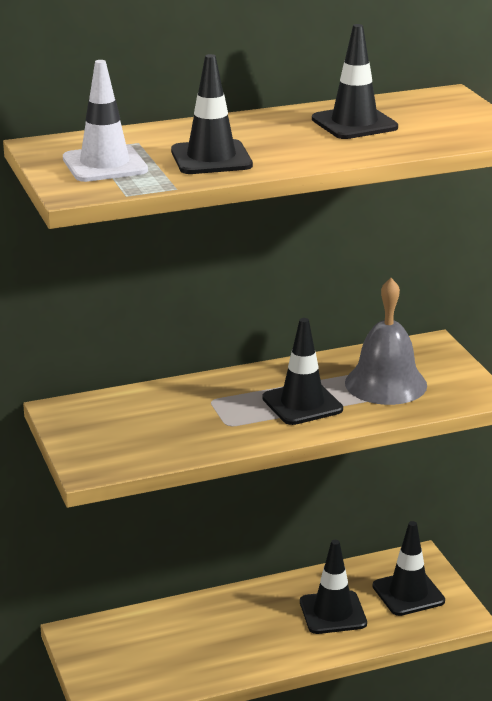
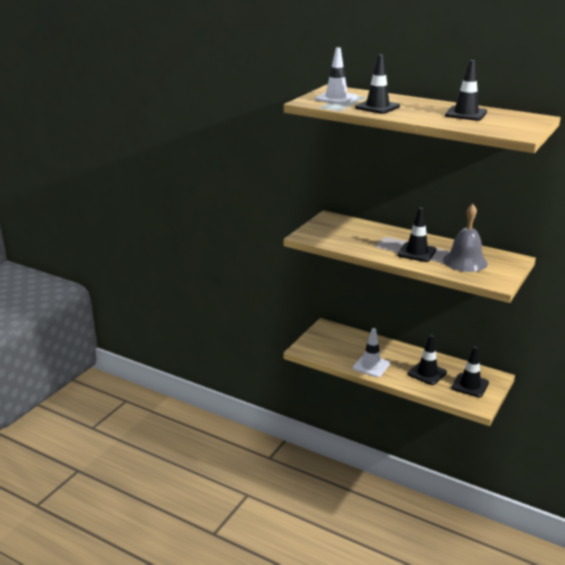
camera: 50 degrees right, 0 degrees up
(246, 655) = (371, 366): none -> white traffic cone

